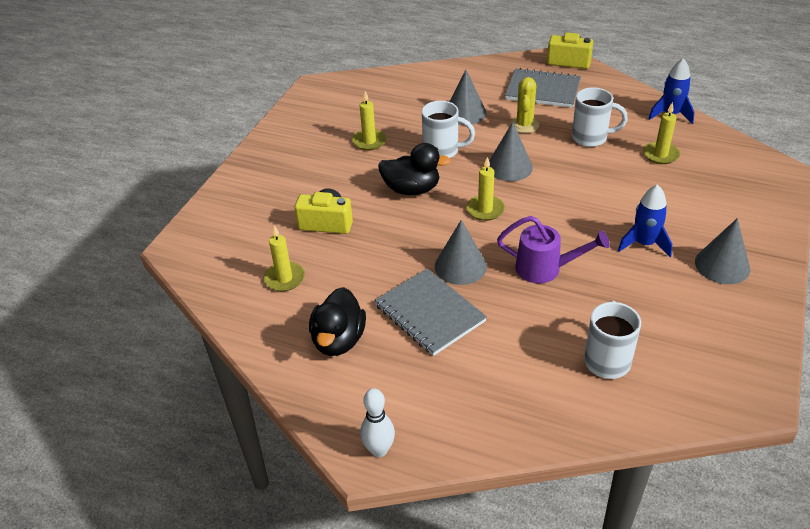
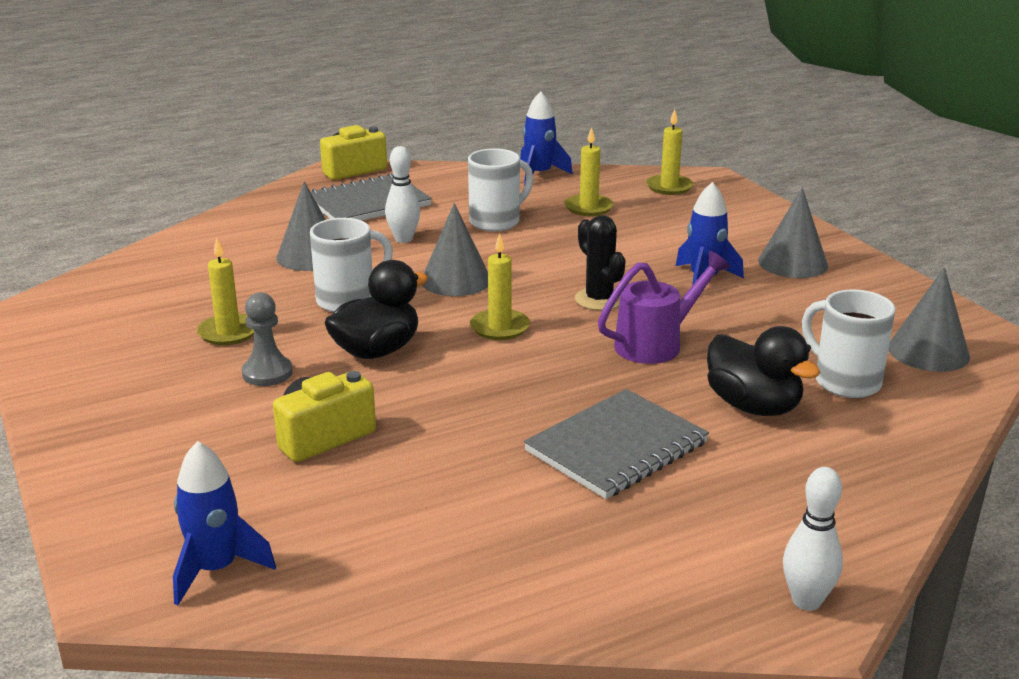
camera: 50 degrees left, 15 degrees down
(211, 260) = (216, 569): none -> blue rocket
(284, 278) = (372, 522): yellow candle -> yellow candle (669, 187)
(338, 340) = (564, 537): black duck -> black duck (753, 406)
(353, 174) = (267, 373): none -> grey pawn
(429, 313) = (617, 447): grey notebook -> grey notebook turned 45 degrees counterclockwise
(460, 266) = (568, 388): grey cone -> grey cone (928, 351)
(524, 125) = (403, 239): yellow cactus -> white bowling pin
(562, 222) = (599, 299): none -> black cactus

